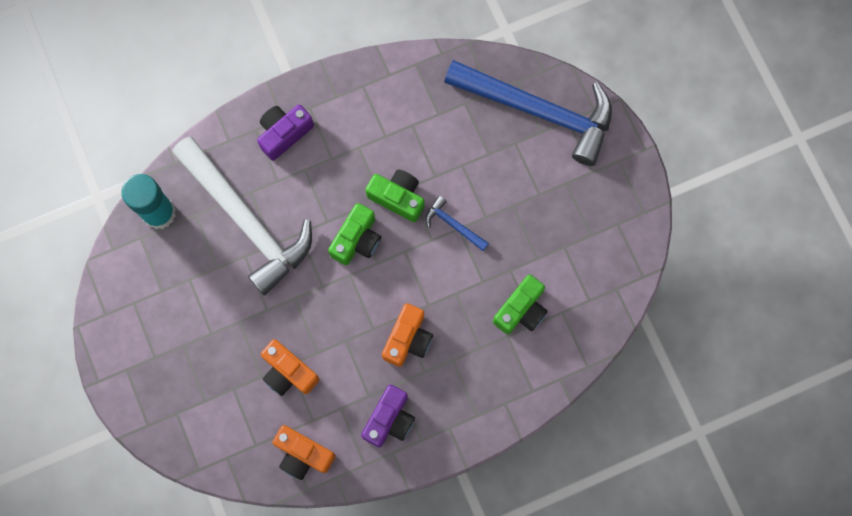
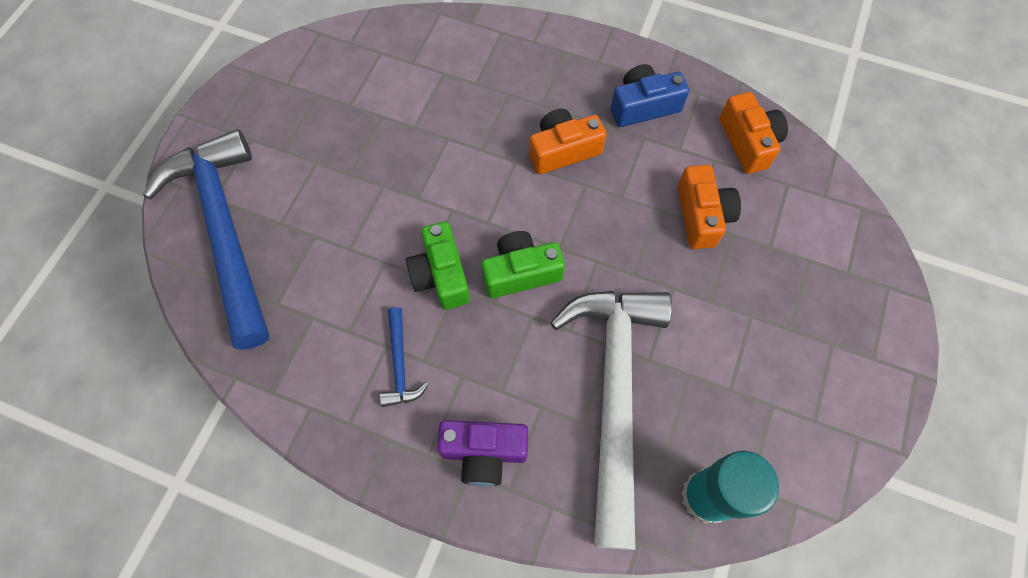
camera: 135 degrees left, 10 degrees down
(389, 419) = (643, 106): purple camera -> blue camera
(453, 225) = (418, 205): blue hammer -> blue hammer (400, 364)
(521, 310) = (442, 91): green camera -> none

